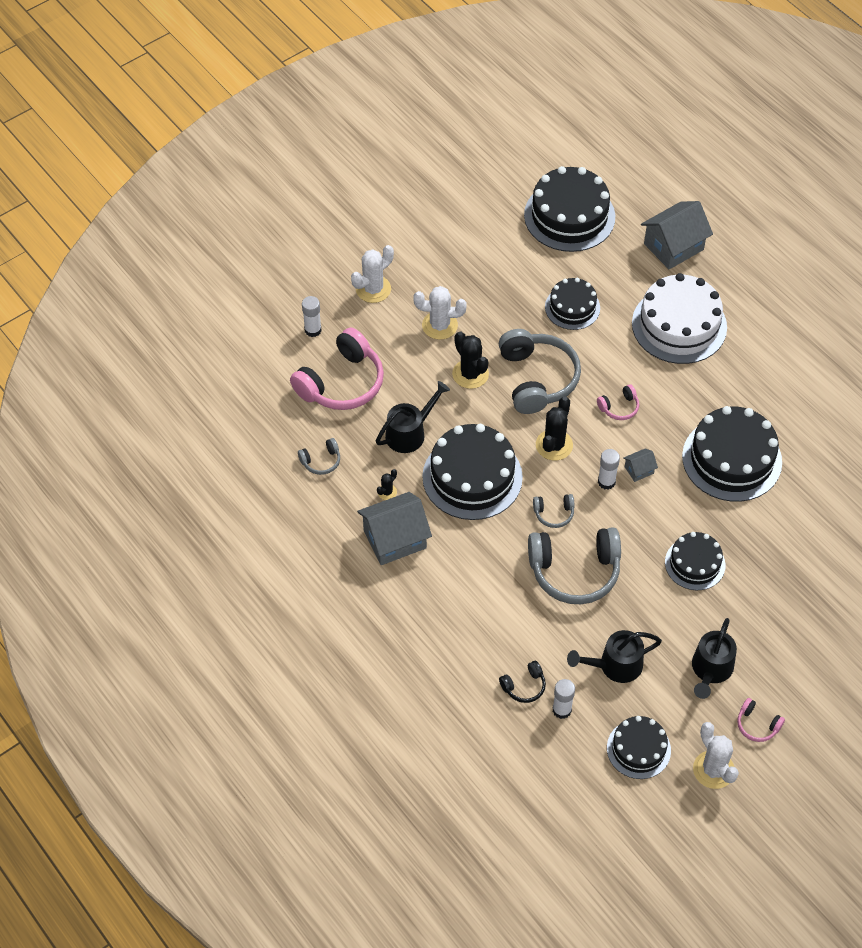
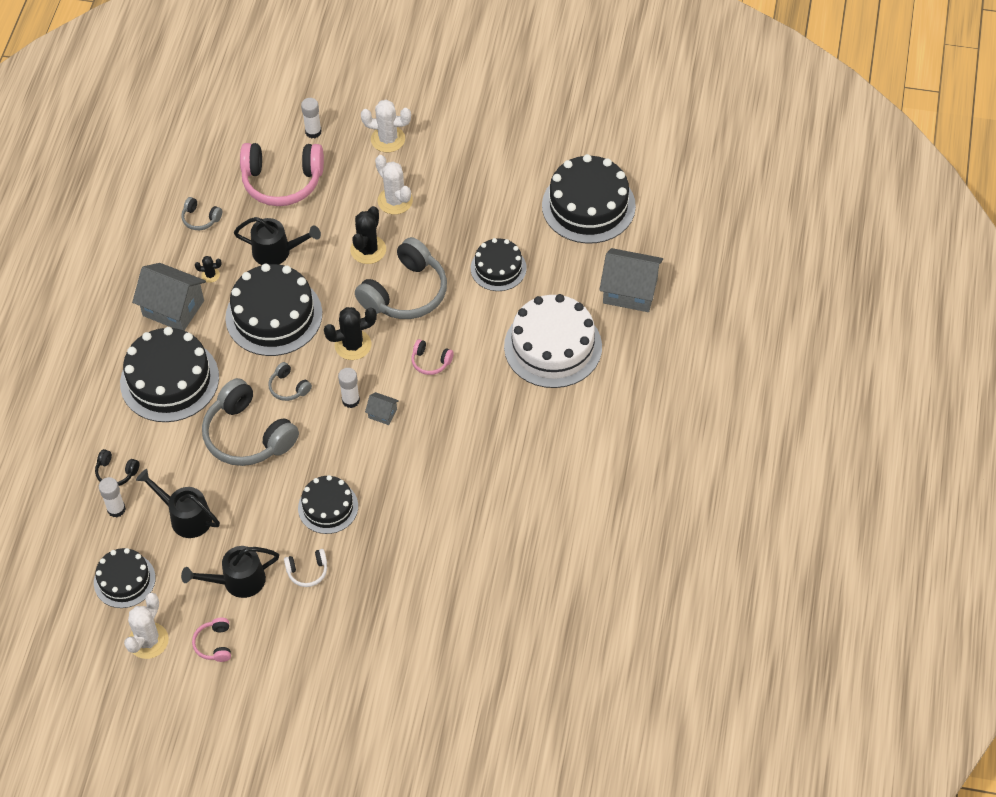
camera: 50 degrees right, 0 degrees up
(732, 459) = (453, 466): black cake -> black cake (169, 380)
(743, 617) = (307, 571): none -> white headphones

